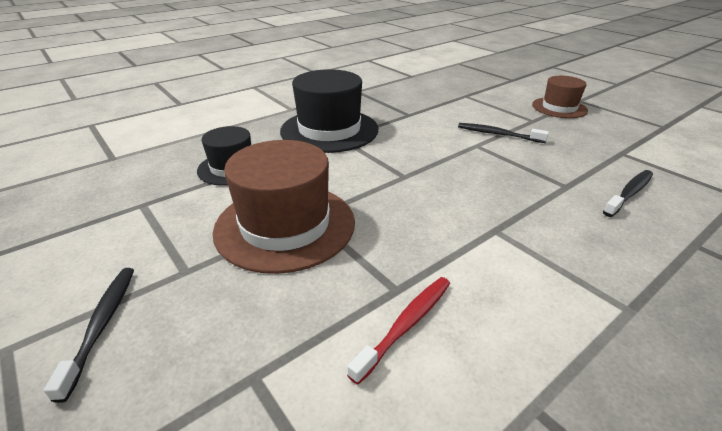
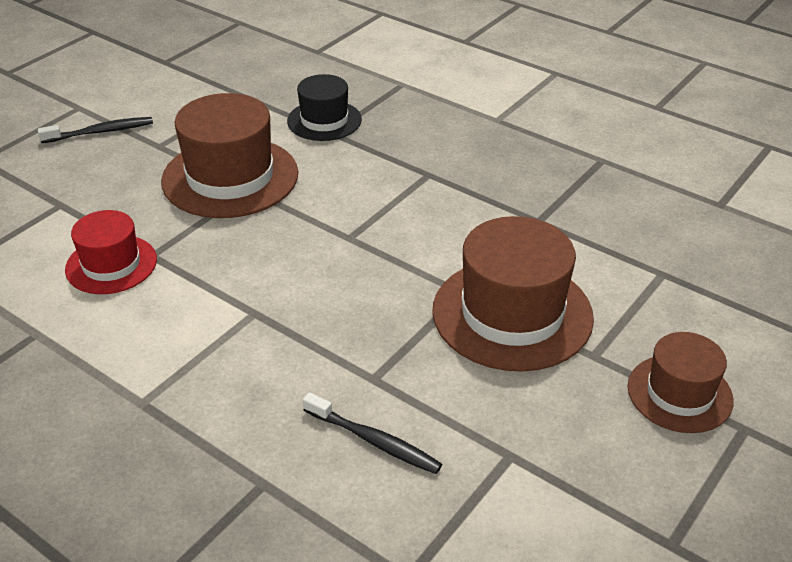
camera: 75 degrees right, 5 degrees up
(329, 130) = (447, 162): black hat -> none
(406, 325) = (111, 264): red toothbrush -> red hat
(498, 134) = (512, 314): black toothbrush -> brown hat

